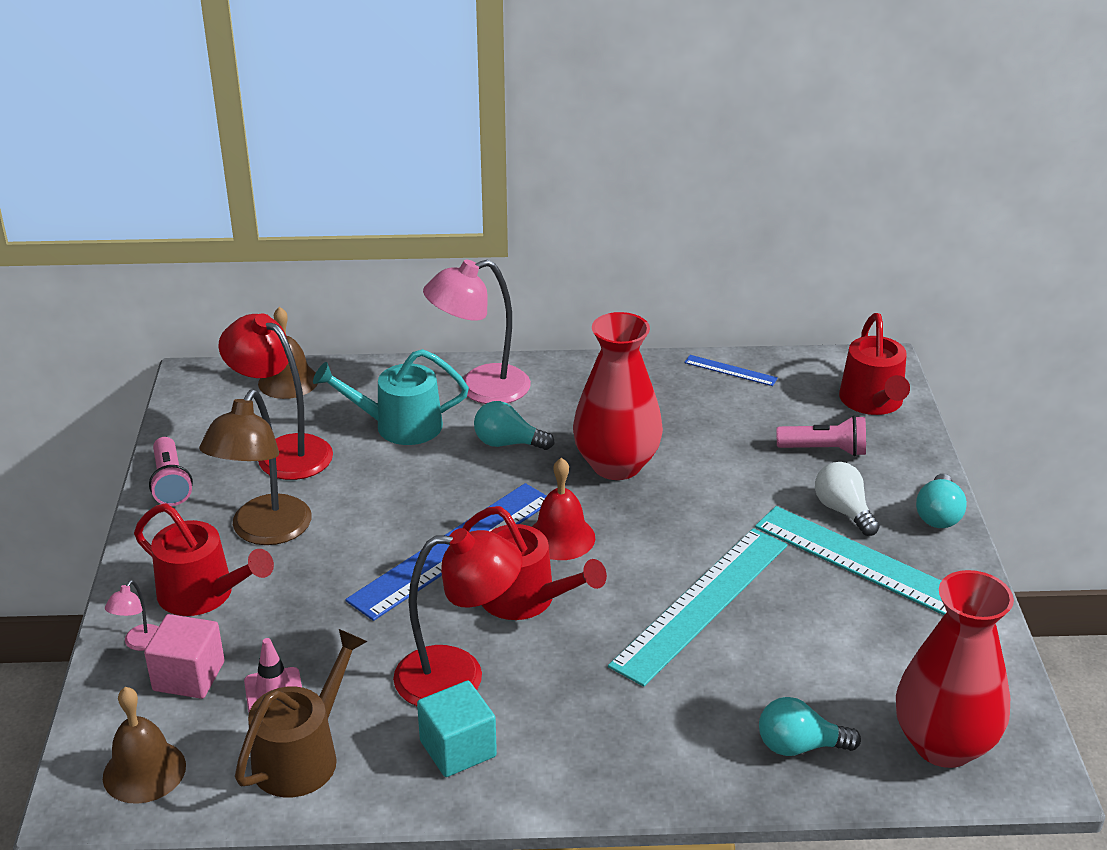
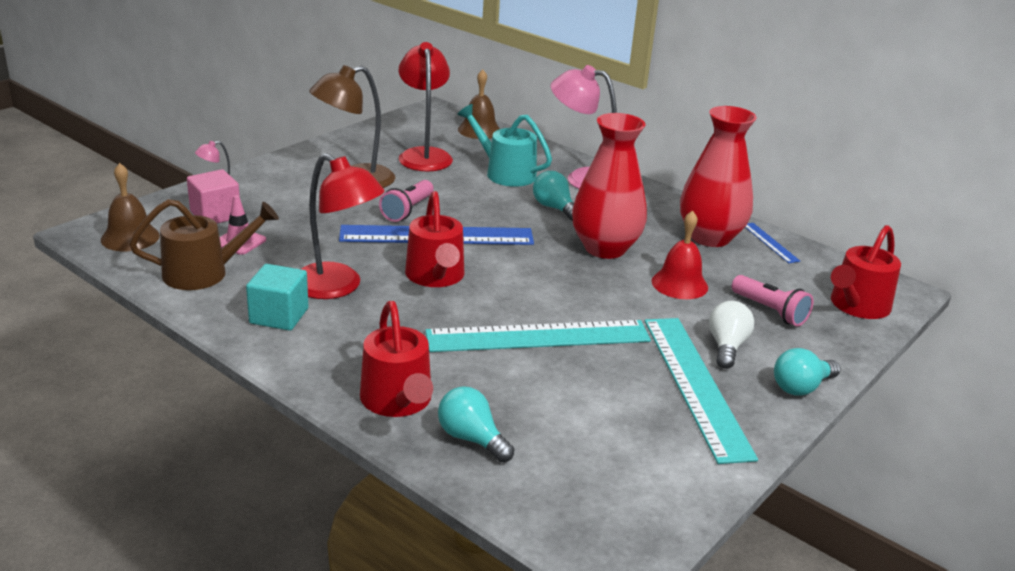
camera: 40 degrees right, 5 degrees down
(170, 483) = (347, 142): pink flashlight -> pink flashlight (407, 210)
(203, 594) = (281, 189): red watering can -> red watering can (398, 401)
(561, 537) = (508, 262): red bell -> red bell (679, 284)
(943, 744) = (574, 503): red vase -> red vase (710, 237)

